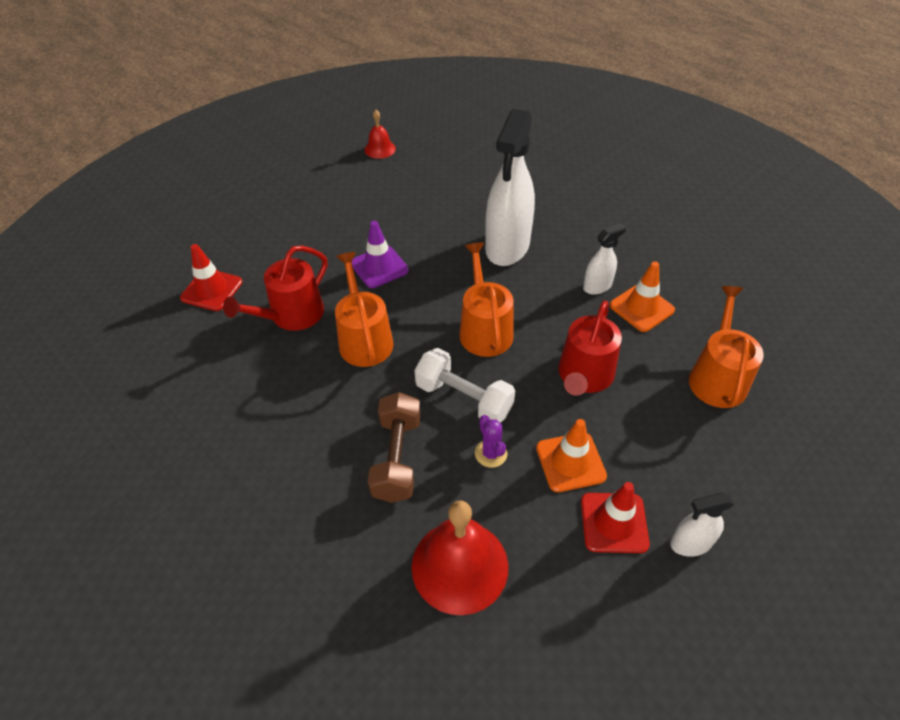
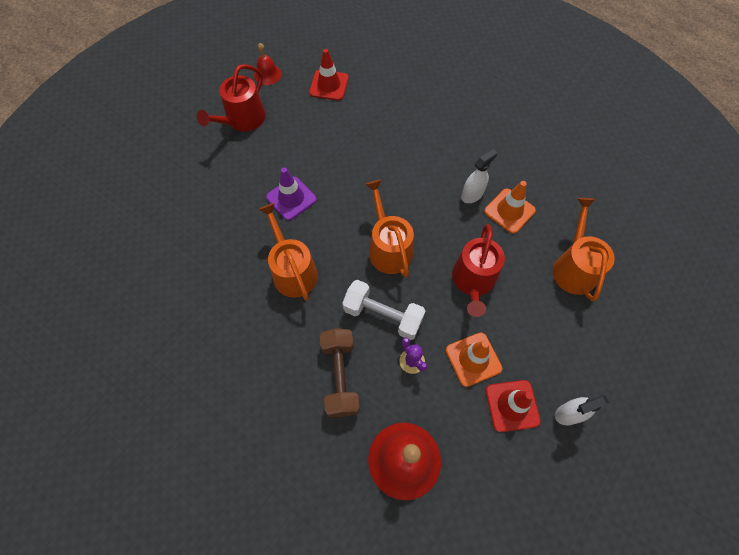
camera: 10 degrees left, 15 degrees up
(212, 290) = (153, 240): red traffic cone -> red traffic cone (329, 85)
(291, 315) = (227, 256): red watering can -> red watering can (242, 120)
(507, 247) = (394, 165): white spray bottle -> none

